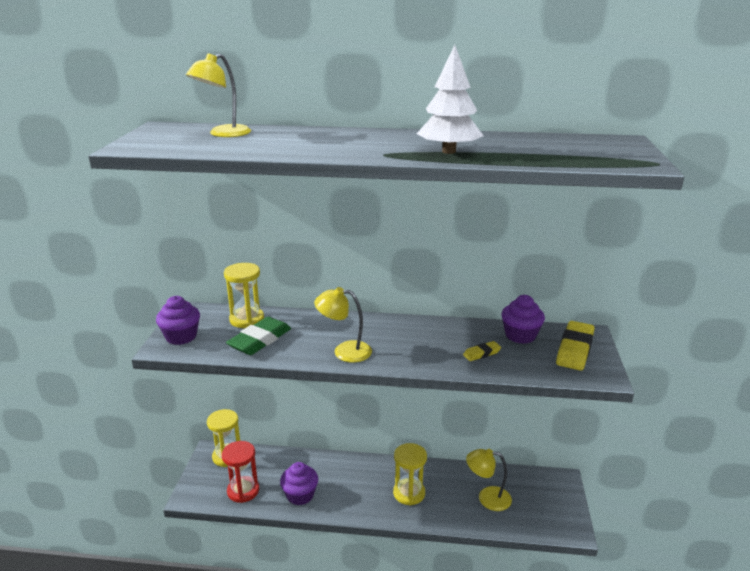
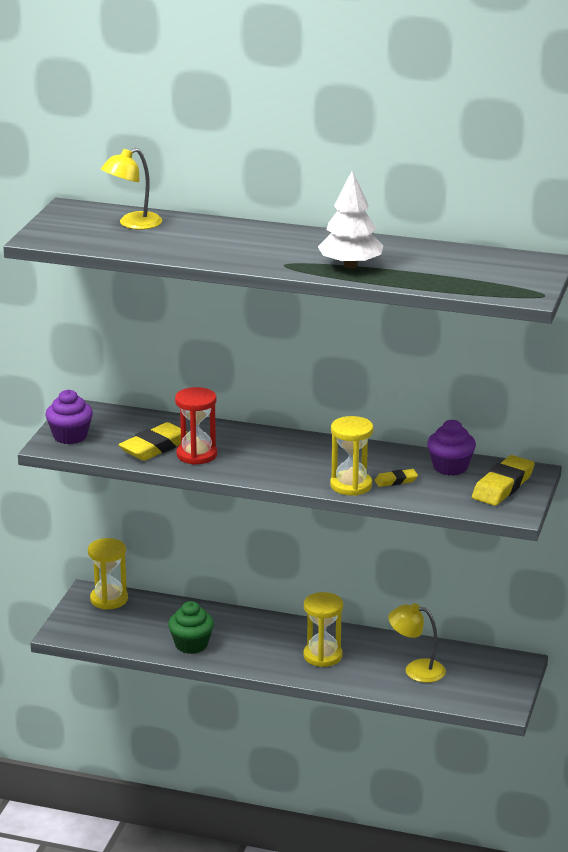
camera: 10 degrees right, 0 degrees up
(243, 491) = (124, 634): red hourglass -> red hourglass (197, 455)
(247, 319) = (144, 424): yellow hourglass -> yellow hourglass (351, 485)
(260, 340) = (156, 447): green eraser -> yellow eraser
(300, 495) = (191, 645): purple cupcake -> green cupcake
(344, 351) = (246, 465): yellow lamp -> none

